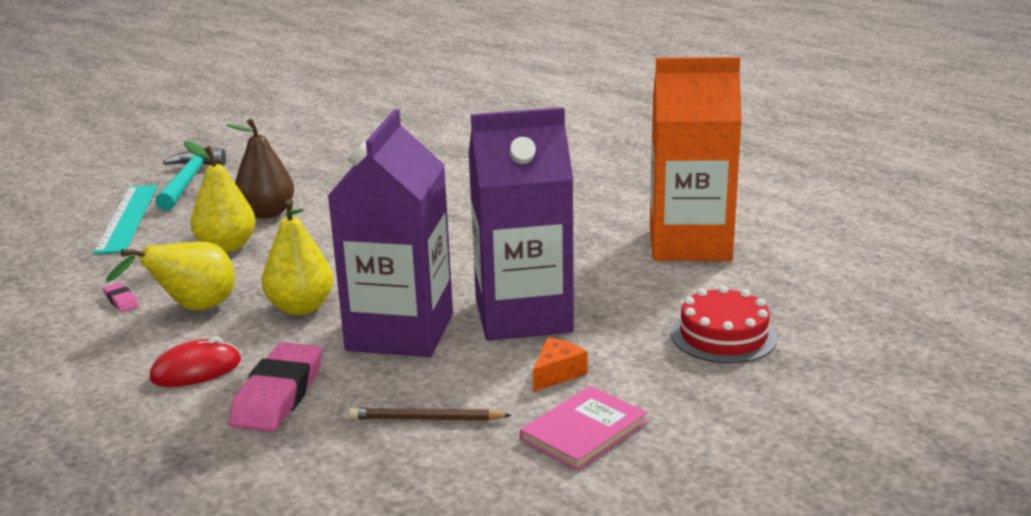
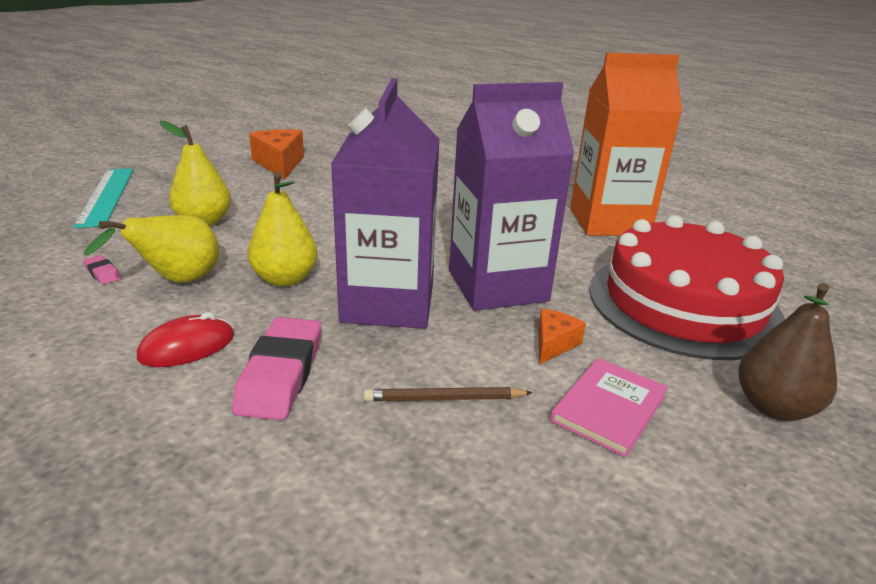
camera: 10 degrees left, 5 degrees up
(188, 181) = (162, 166): turquoise hammer -> none
(267, 213) = (237, 193): brown pear -> brown pear (774, 407)
(322, 176) = (280, 164): none -> orange cheese
(723, 336) = (683, 303): red cake -> red cake, size x1.97

